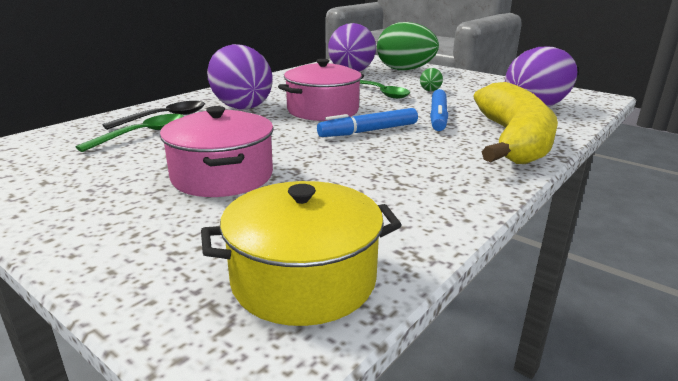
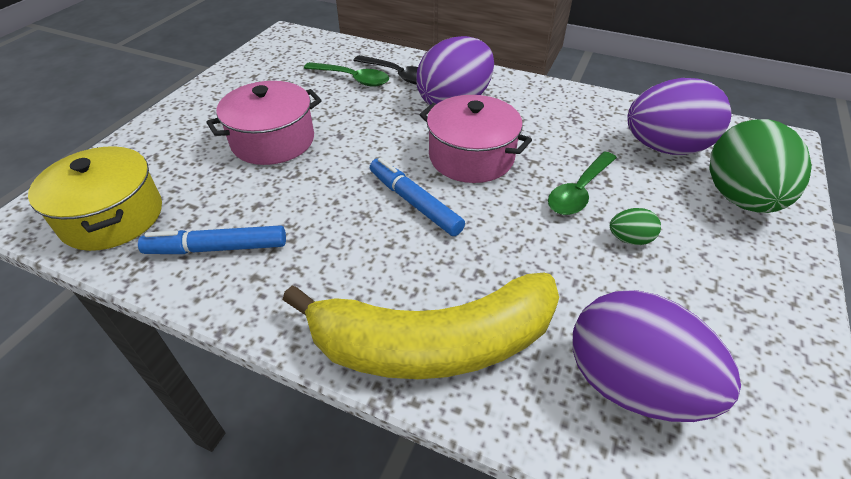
camera: 75 degrees right, 20 degrees up
(438, 117) = (501, 258): blue marker -> blue marker (218, 248)

